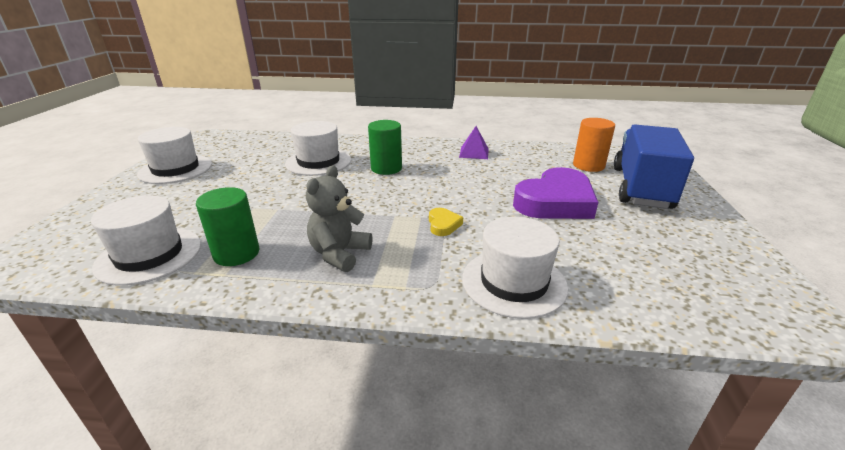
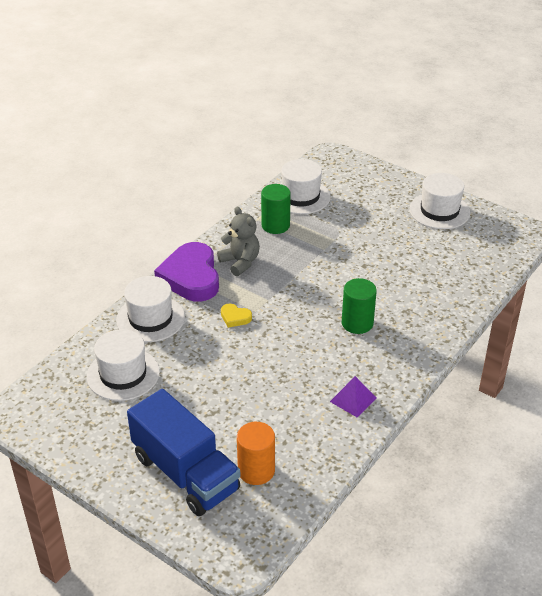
camera: 120 degrees right, 10 degrees up
(318, 162) = (403, 287): white hat -> white hat (123, 374)
(555, 202) = (213, 396): purple heart -> purple heart (191, 277)

